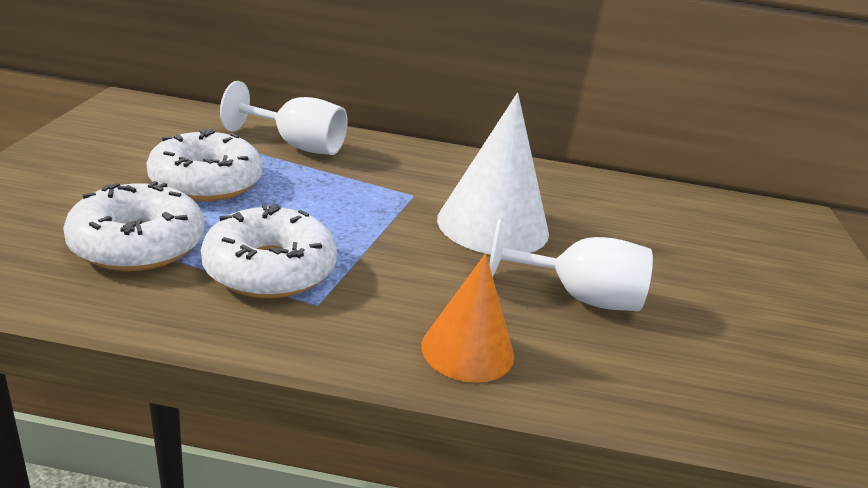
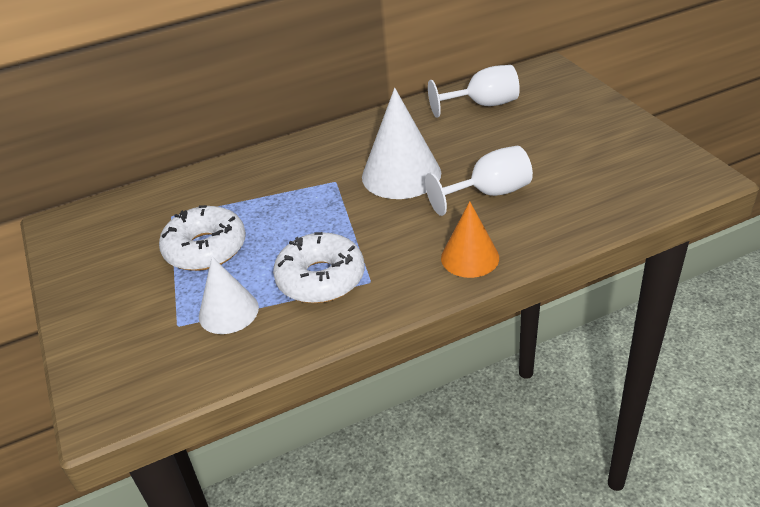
camera: 25 degrees left, 10 degrees up
(138, 244) = (228, 311): white donut -> white cone
(297, 145) = (222, 188): white goblet -> white goblet (483, 105)

